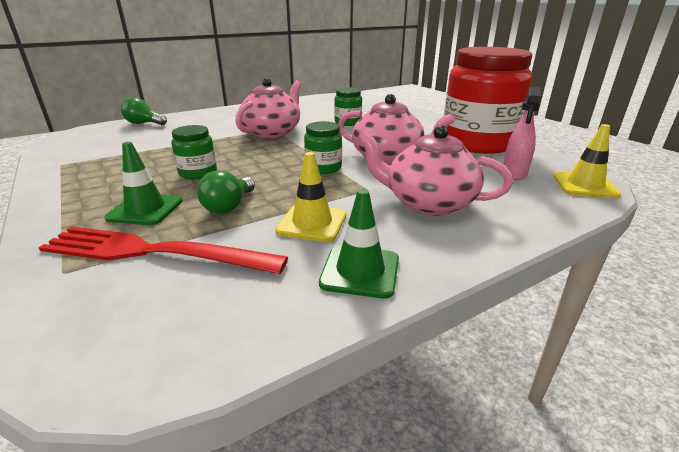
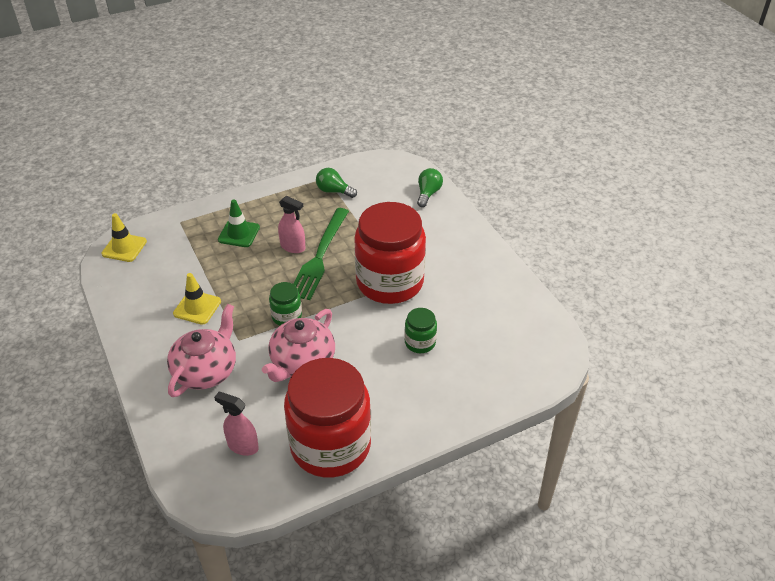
camera: 95 degrees right, 15 degrees up
(154, 252) = (187, 247): red fork -> none
(198, 173) = (293, 247): green jar -> pink spray bottle
(222, 159) = (320, 256): none -> green fork
(229, 206) = (232, 269): green light bulb -> green light bulb (334, 191)
(272, 132) = (390, 282): pink teapot -> red jar
(360, 271) = (140, 325): green traffic cone -> none
(584, 185) = (205, 489): yellow traffic cone -> yellow traffic cone (124, 247)

